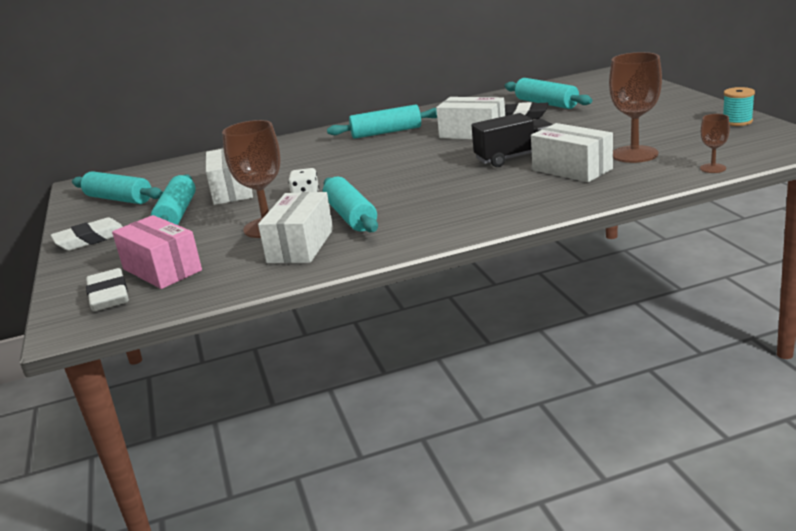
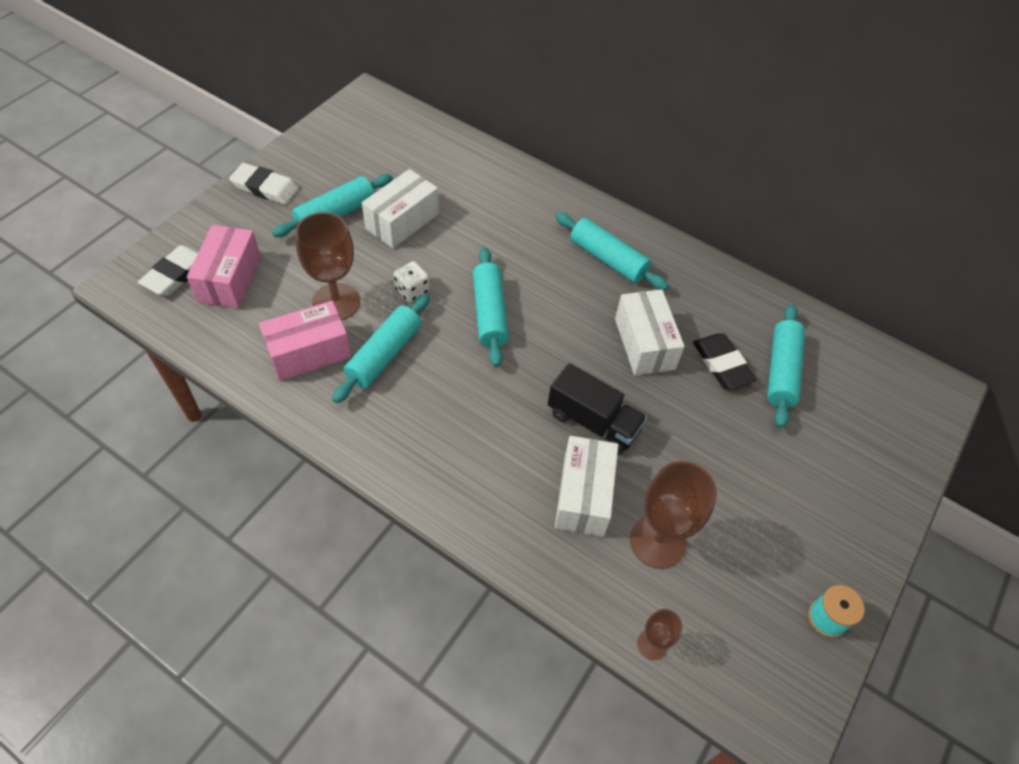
camera: 45 degrees right, 30 degrees up
(119, 199) = (349, 148): turquoise rolling pin -> turquoise rolling pin (489, 313)
(300, 246) = (309, 352): white box -> pink box

